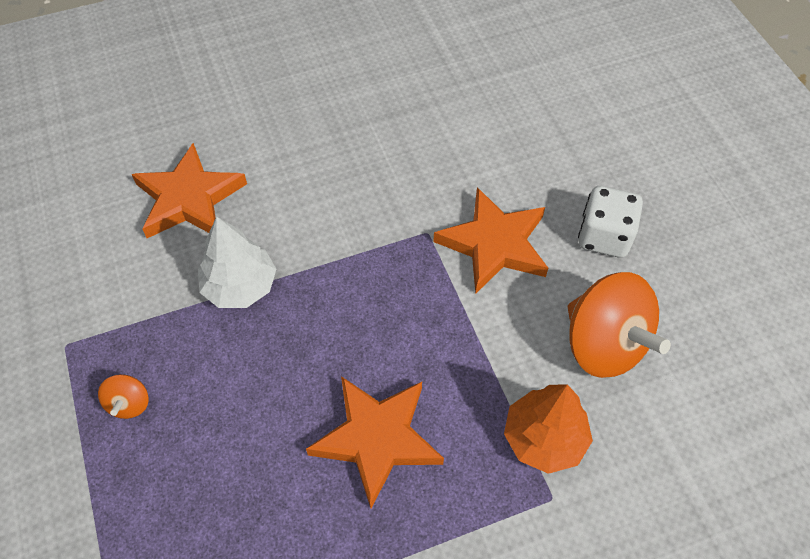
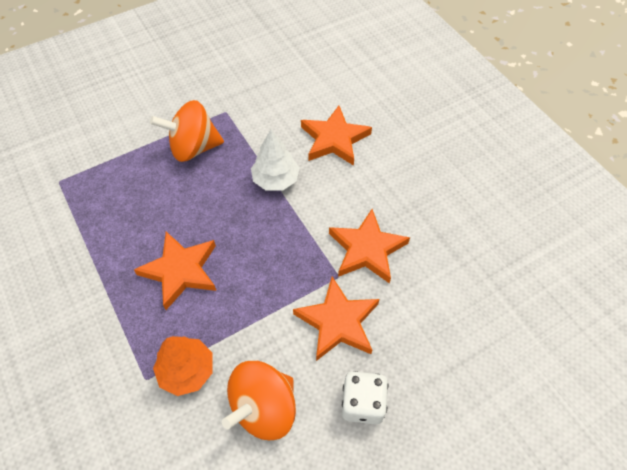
camera: 80 degrees right, 0 degrees up
(129, 404) = (193, 148): orange spinning top -> orange spinning top, size x2.24
(392, 193) = (367, 249): none -> orange star

